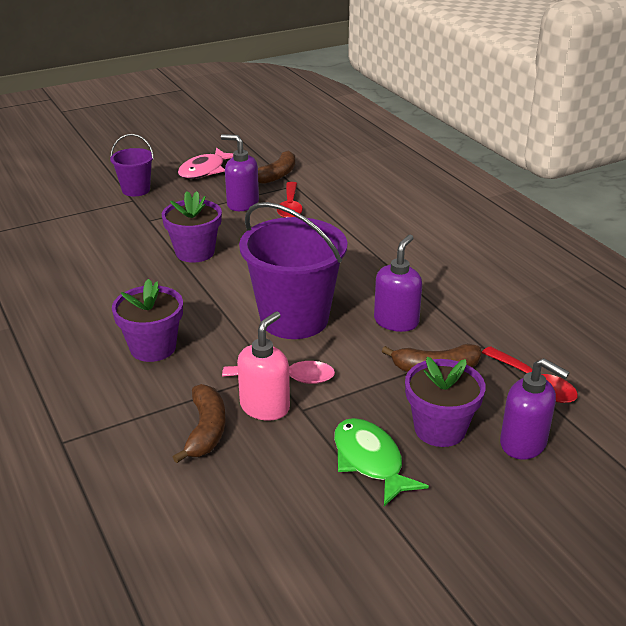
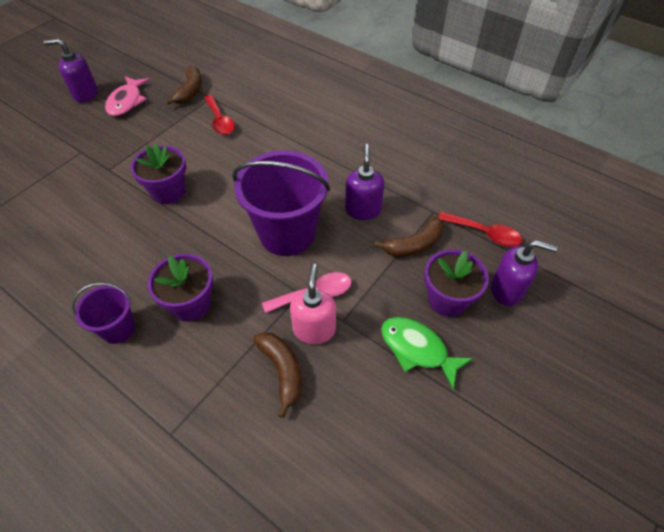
camera: 25 degrees left, 20 degrees up
(136, 190) = (77, 140): purple bucket -> purple bucket (118, 329)
(242, 204) = (179, 129): purple soap dispenser -> purple soap dispenser (85, 94)

